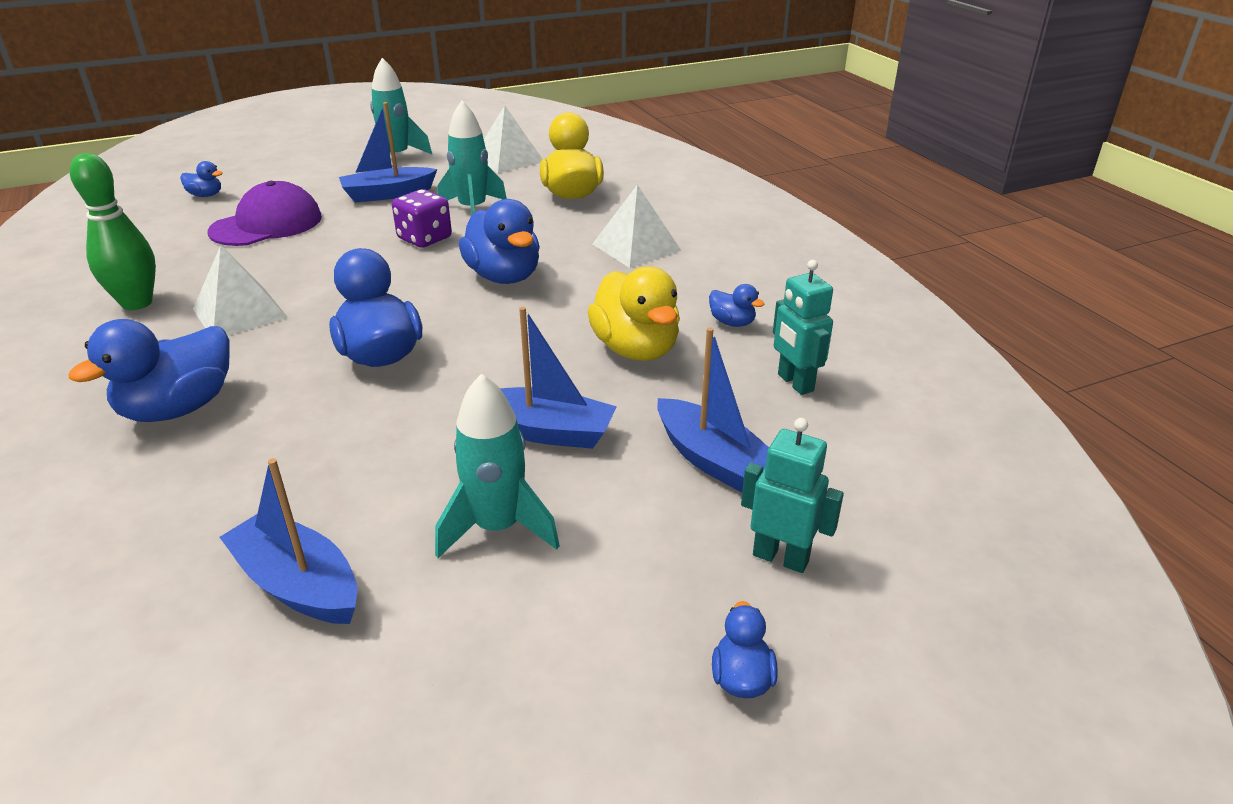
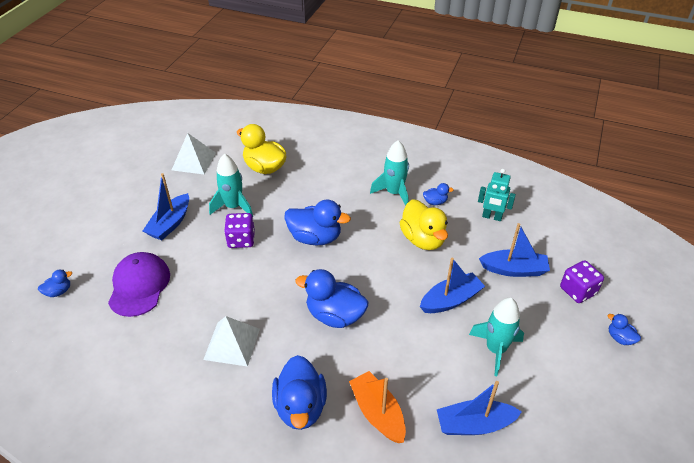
camera: 45 degrees left, 10 degrees up
(137, 303) = (166, 379): green bowling pin -> none
(229, 475) = (377, 413): none -> orange boat
(397, 157) = (126, 194): turquoise rocket -> turquoise rocket (394, 193)
(636, 247) = (342, 184): white pyramid -> none
(636, 349) = (423, 239): yellow duck -> yellow duck turned 45 degrees clockwise
(780, 557) = (577, 291): turquoise robot -> purple dice

